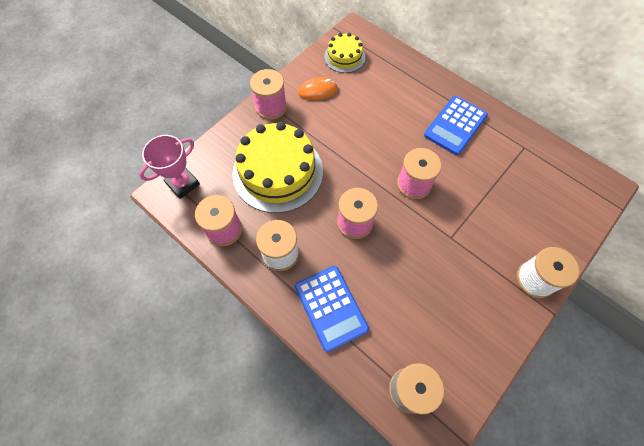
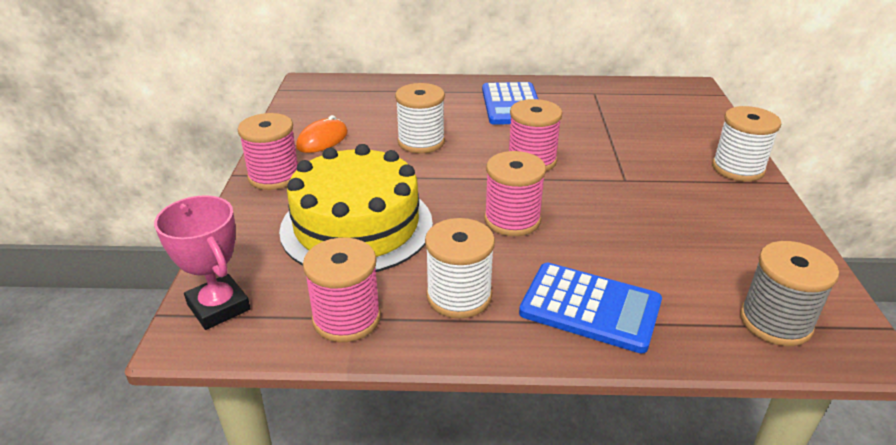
camera: 40 degrees left, 30 degrees down
(183, 184) = (219, 307): pink trophy -> pink trophy turned 45 degrees counterclockwise
(344, 57) = (322, 104): yellow cake -> none
(368, 126) = (421, 142): none -> white spool

